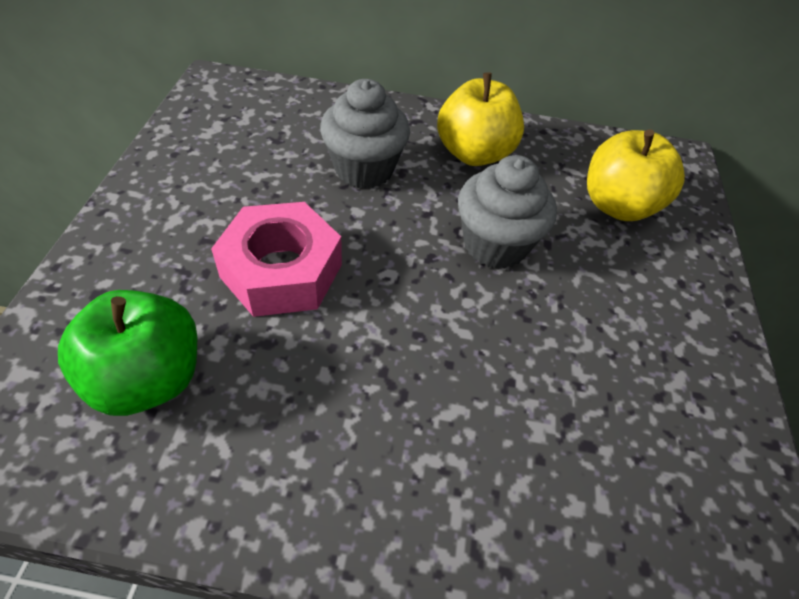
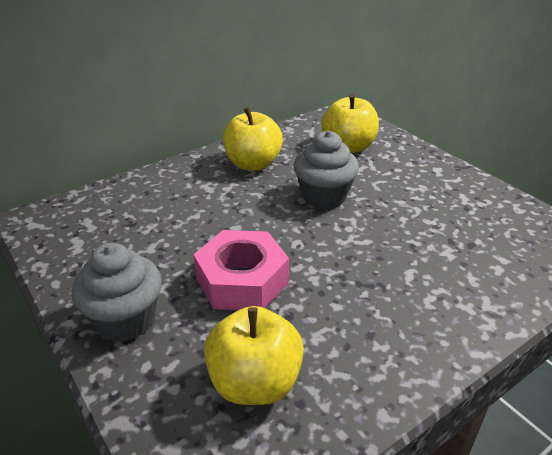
camera: 40 degrees left, 15 degrees down
(148, 378) = (255, 382): green apple -> yellow apple
(364, 169) = (208, 206): grey cupcake -> grey cupcake (125, 320)

